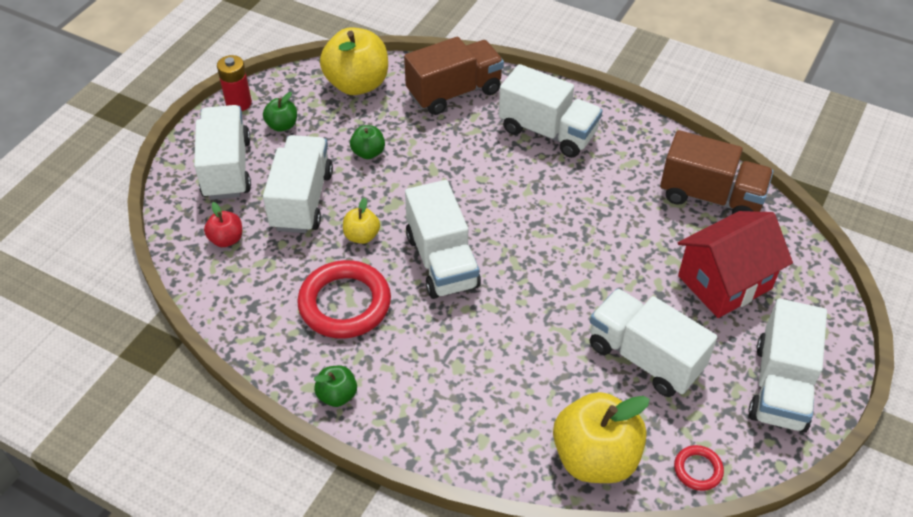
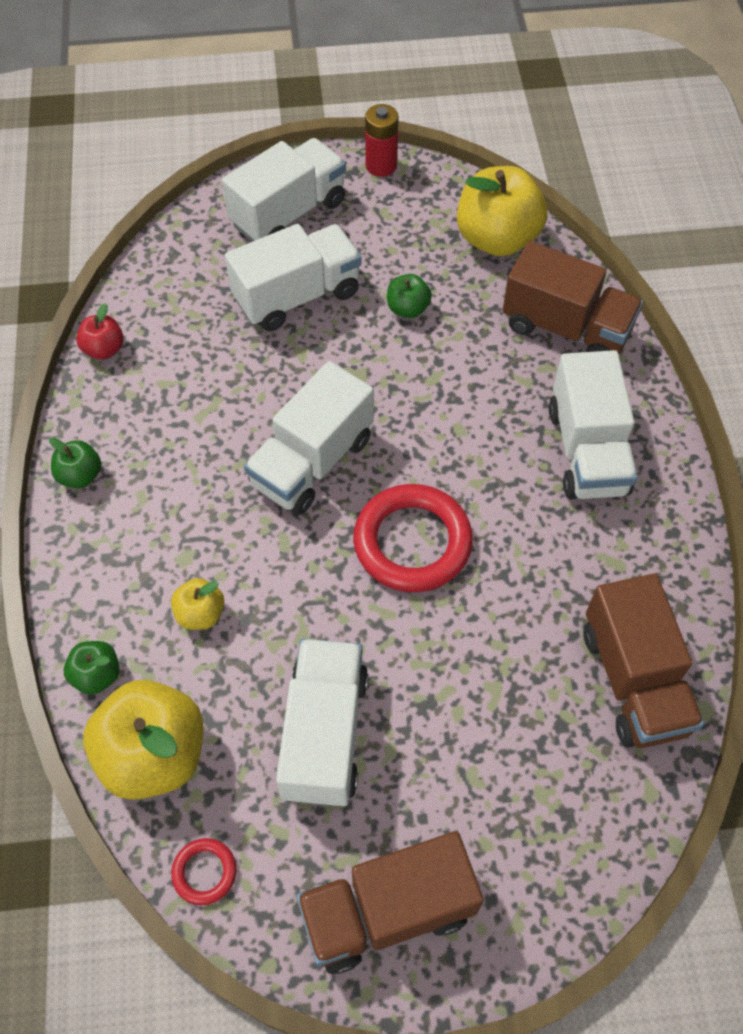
camera: 55 degrees right, 10 degrees up
(226, 239) = (201, 271): red apple -> red apple (104, 349)
(282, 125) = (382, 217): green apple -> green apple (97, 675)
(345, 304) = (194, 413): red ring -> red ring (412, 542)
(362, 236) = (290, 373): yellow apple -> yellow apple (200, 614)
(724, 282) = (504, 766): red house -> none
(780, 386) = (387, 911): white truck -> brown truck

